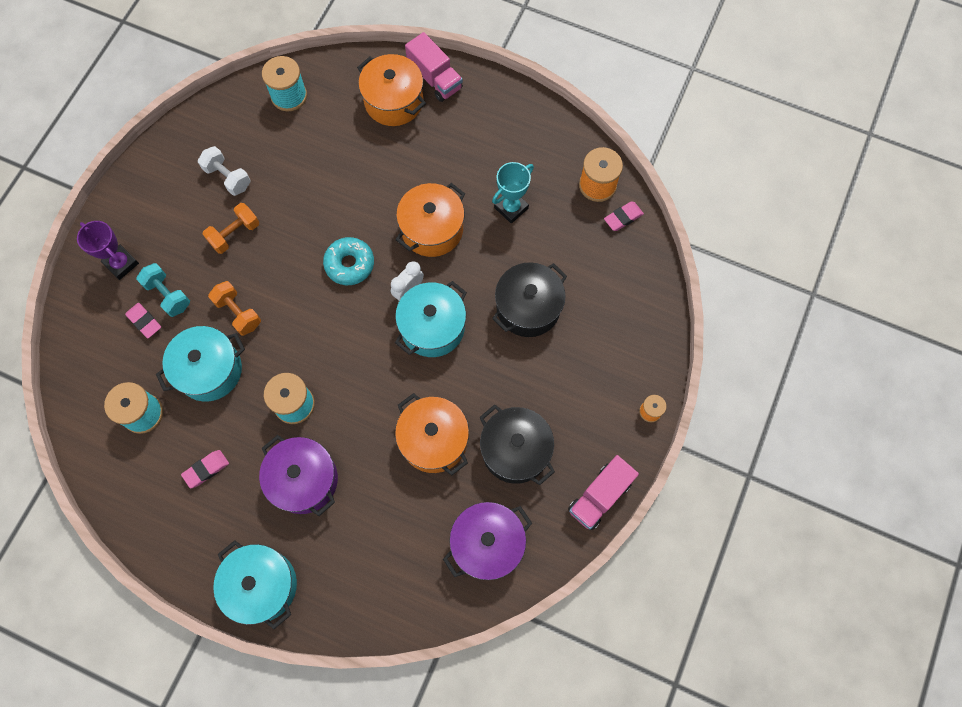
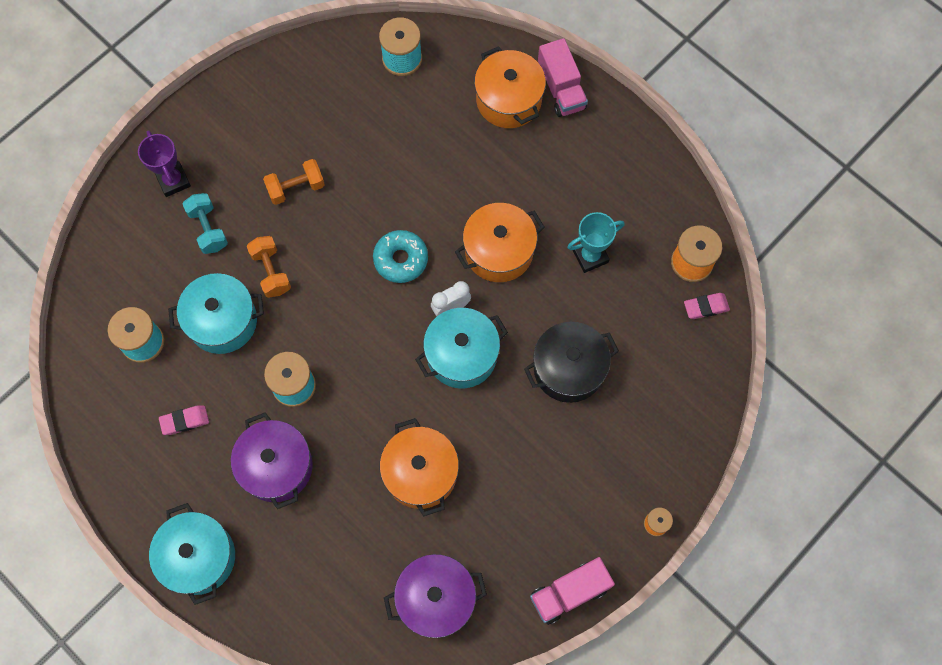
camera: 20 degrees right, 0 degrees up
(144, 321) = (176, 248): pink eraser -> none
(228, 177) = (309, 126): white dumbbell -> none
(515, 450) = (500, 513): black pot -> none

